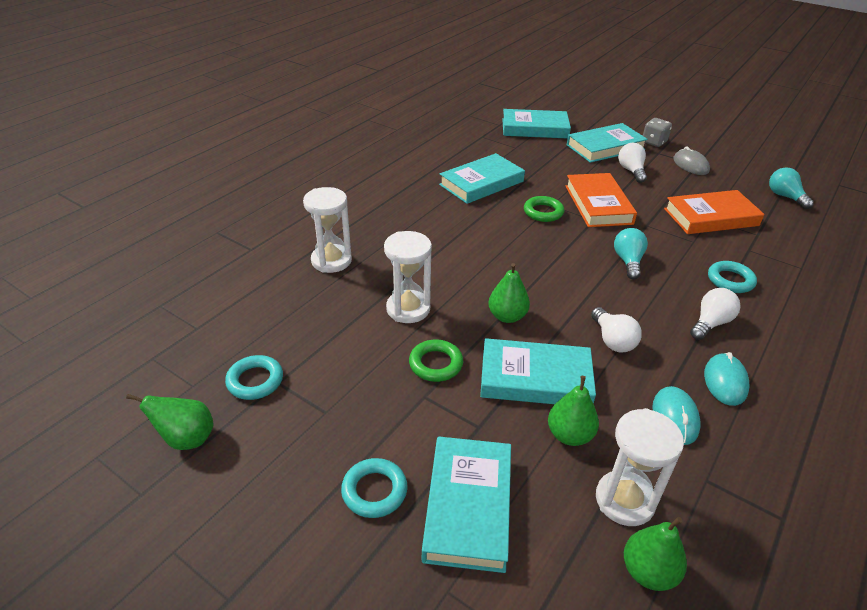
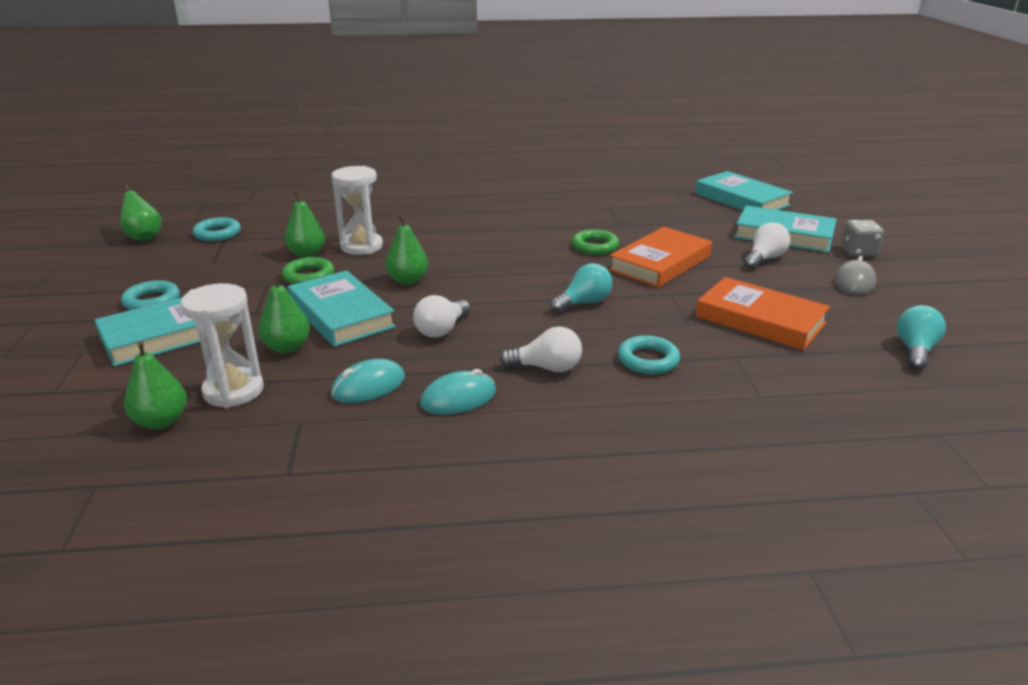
camera: 50 degrees right, 10 degrees down
(331, 261) = (380, 206): white hourglass -> none
(384, 345) = (307, 253): none -> green pear
(481, 183) = (591, 212): turquoise book -> none

